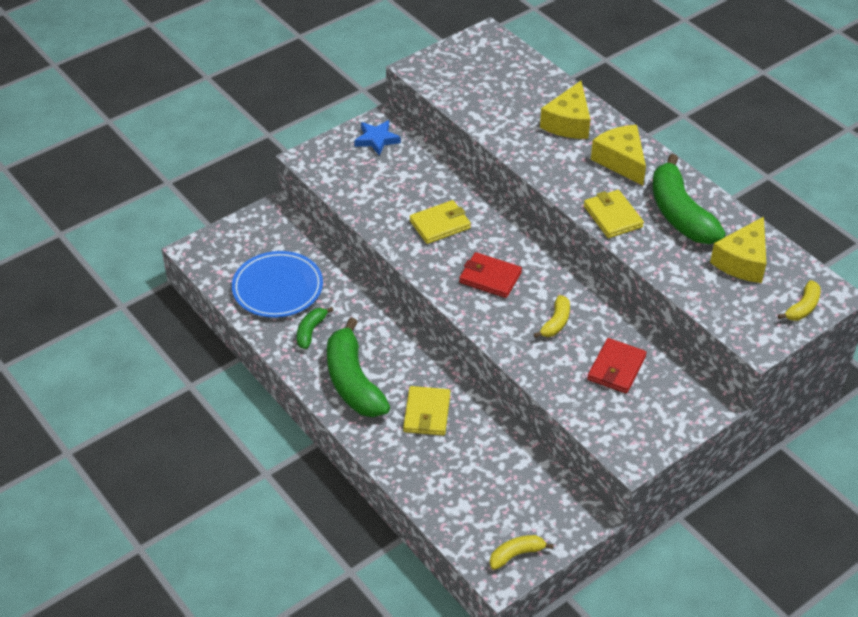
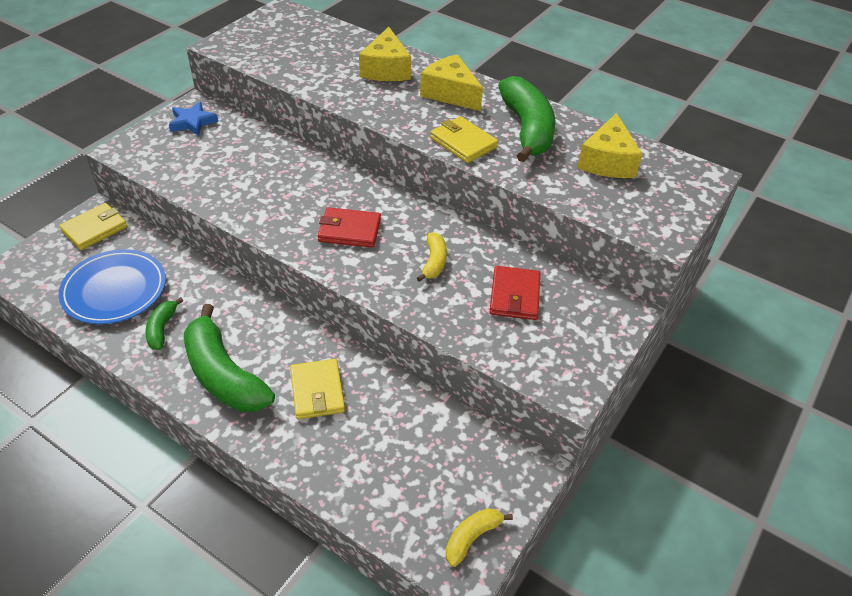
camera: 20 degrees left, 0 degrees up
(440, 224) = (280, 189): yellow wallet -> yellow wallet (94, 229)
(680, 214) = (527, 129): green banana -> green banana turned 150 degrees counterclockwise
(802, 308) = (686, 193): yellow banana -> none

